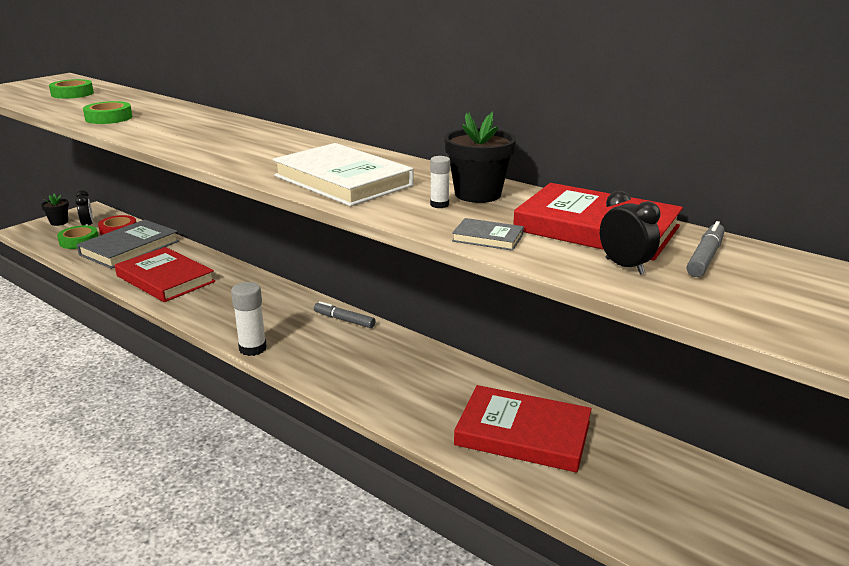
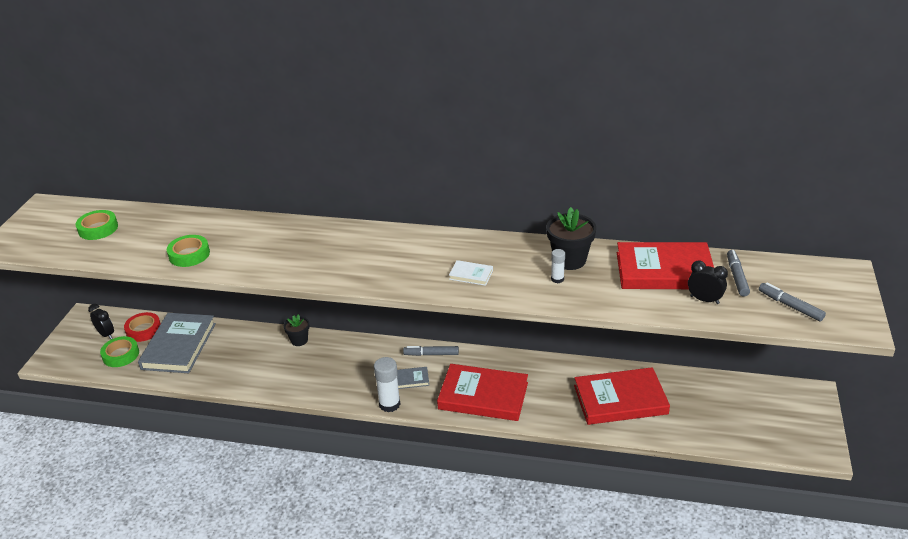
camera: 25 degrees left, 10 degrees up
(59, 222) = (72, 340): black flower pot -> black flower pot (299, 340)
(165, 279) = (249, 367): red book -> red book (483, 396)
(343, 181) = (471, 275): white book -> white book, size x0.43
(488, 238) = (614, 301): grey book -> grey book (411, 379)
(768, 306) = (790, 306): none -> grey marker

